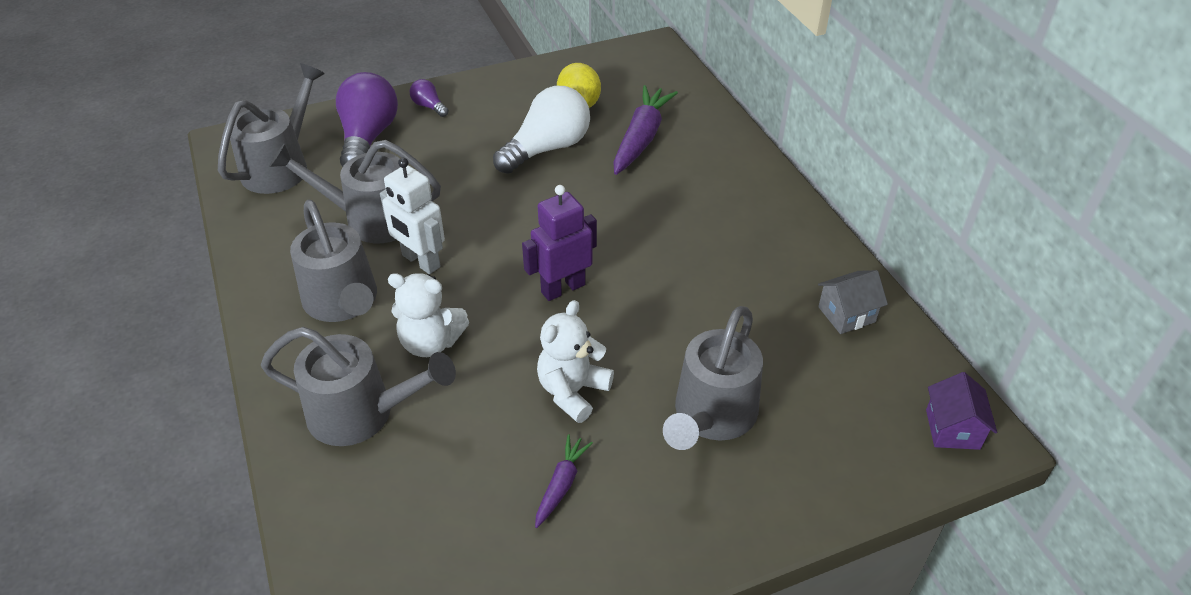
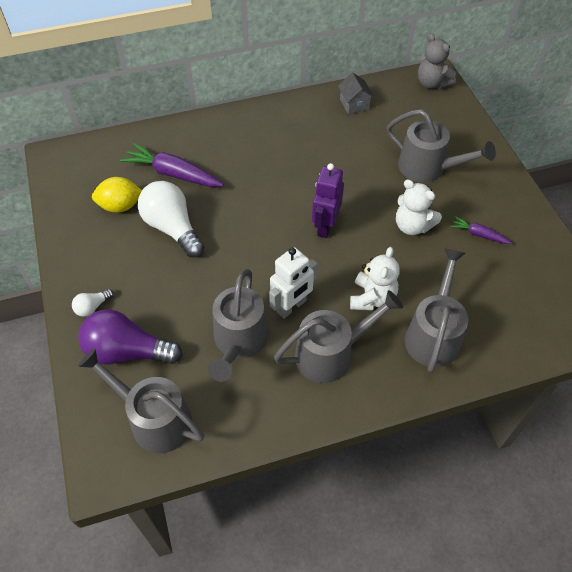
camera: 85 degrees left, 10 degrees up
(429, 106) = (92, 307): purple light bulb -> white light bulb
(563, 288) = (325, 226): purple robot -> purple robot turned 45 degrees clockwise
(952, 429) = (432, 83): purple house -> grey teddy bear

